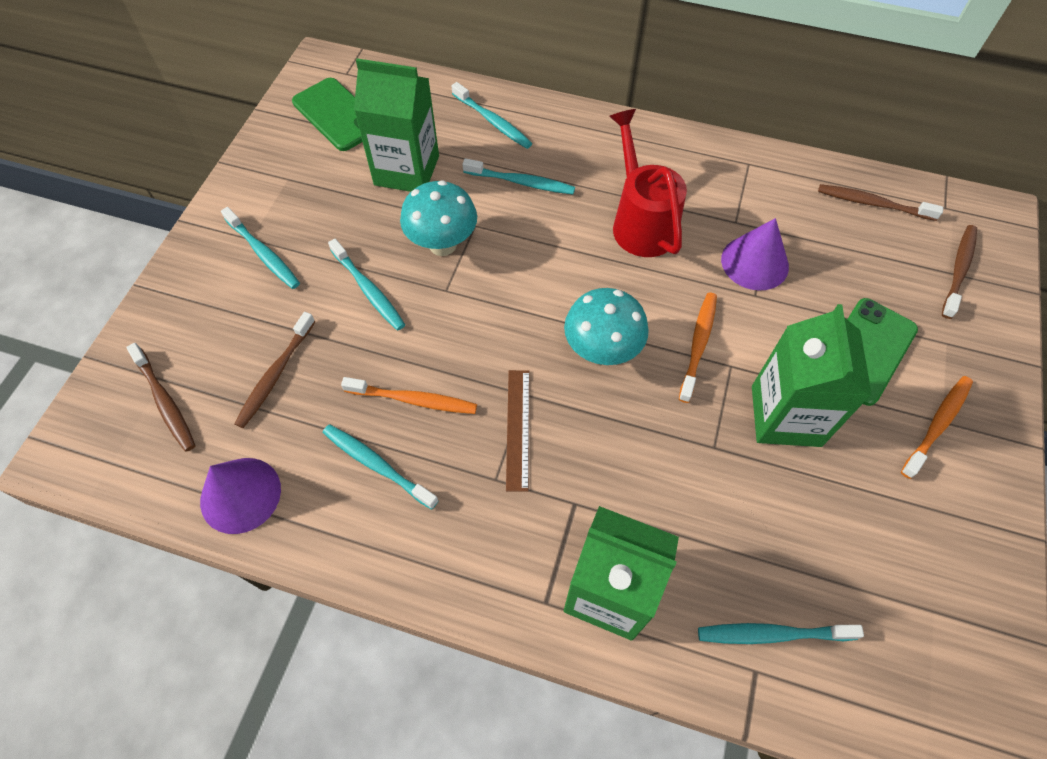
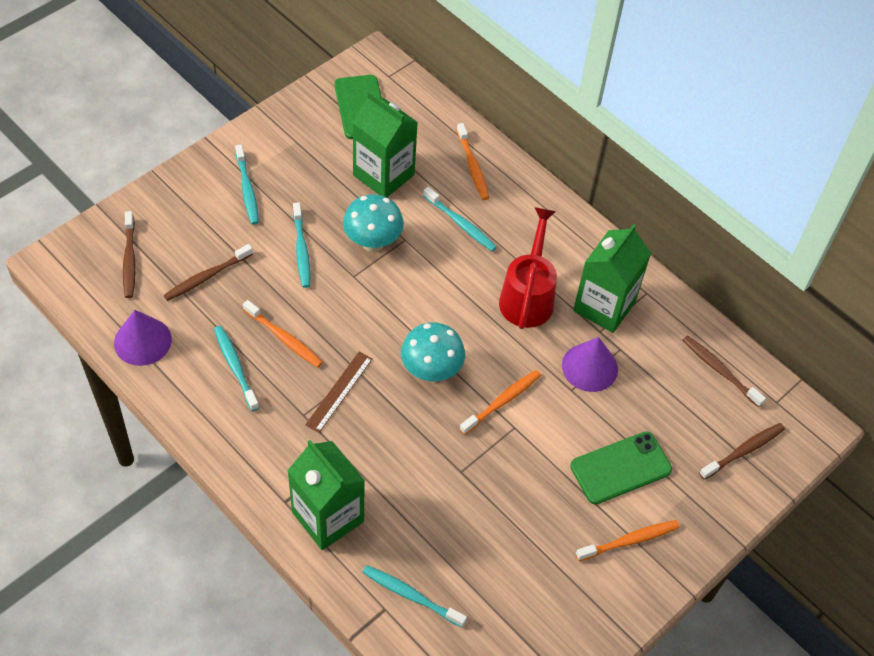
camera: 25 degrees right, 5 degrees down
(492, 121) = (472, 166): turquoise toothbrush -> orange toothbrush
(785, 416) = (526, 478): green carton -> green carton (604, 306)

